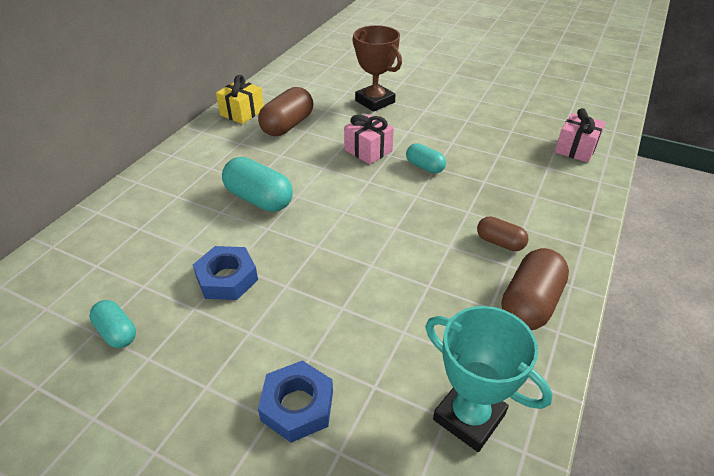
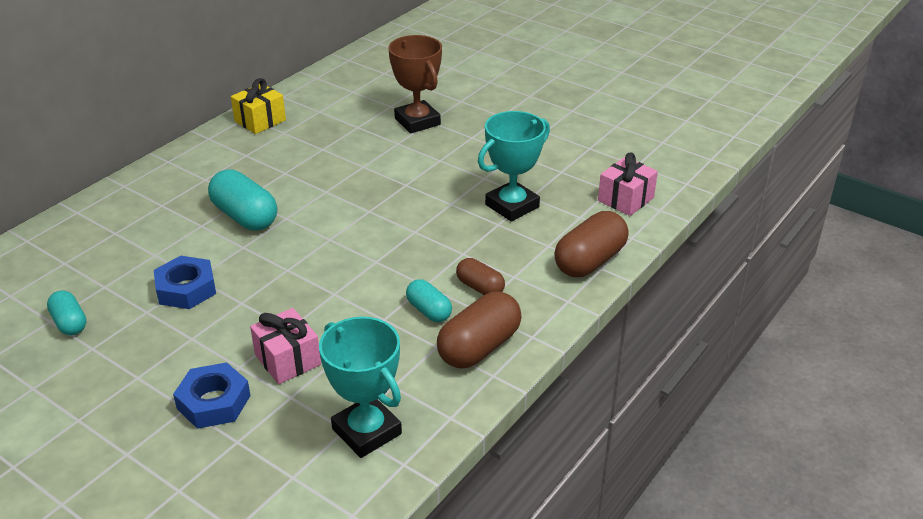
camera: 10 degrees right, 5 degrees down
(287, 125) = (305, 140): brown capsule -> brown capsule (590, 261)
(368, 150) = (384, 177): pink gift -> pink gift (288, 360)
(424, 167) = (439, 201): turquoise capsule -> turquoise capsule (429, 311)
(488, 164) = (512, 206): none -> turquoise trophy

